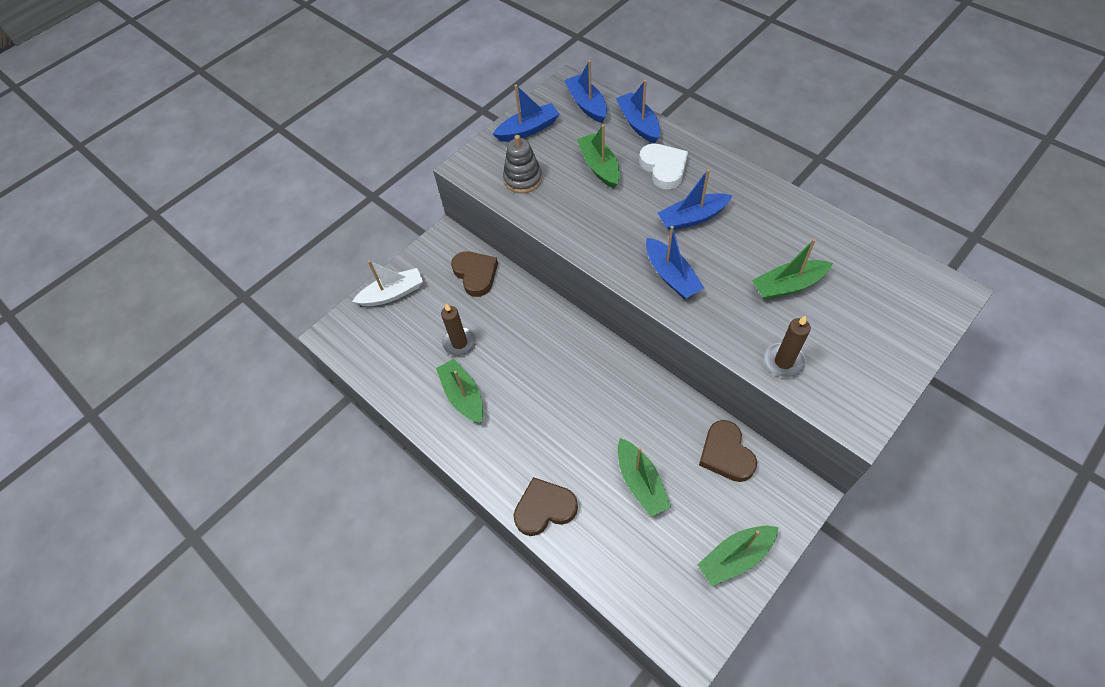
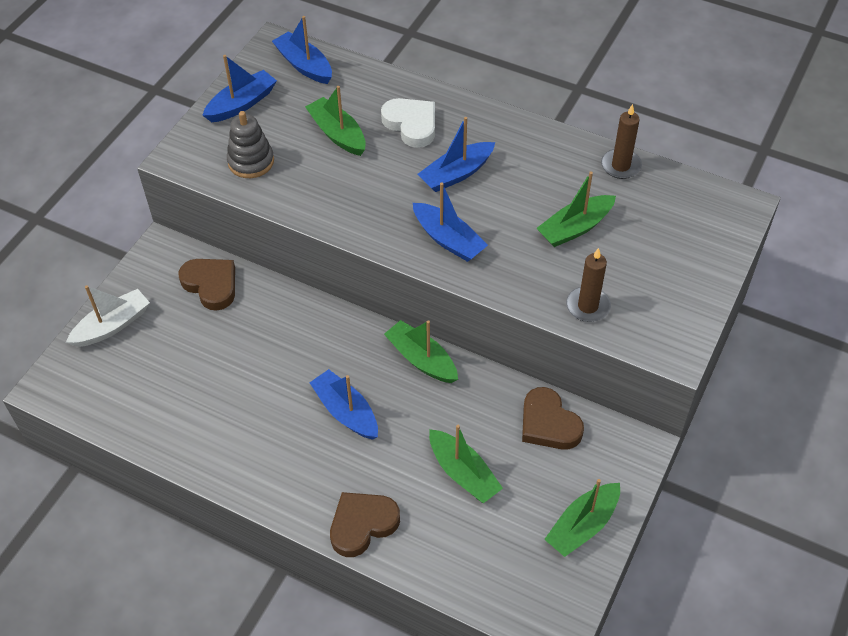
camera: 20 degrees left, 5 degrees down
(459, 343) = (213, 366): brown candle -> brown candle (620, 166)
(463, 396) = (233, 424): green boat -> green boat (421, 359)
(638, 124) = (370, 79): blue boat -> blue boat (346, 411)

